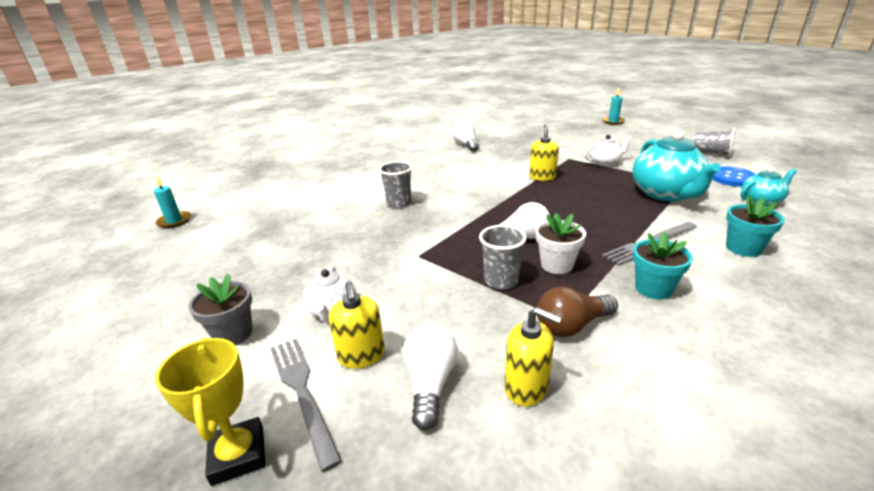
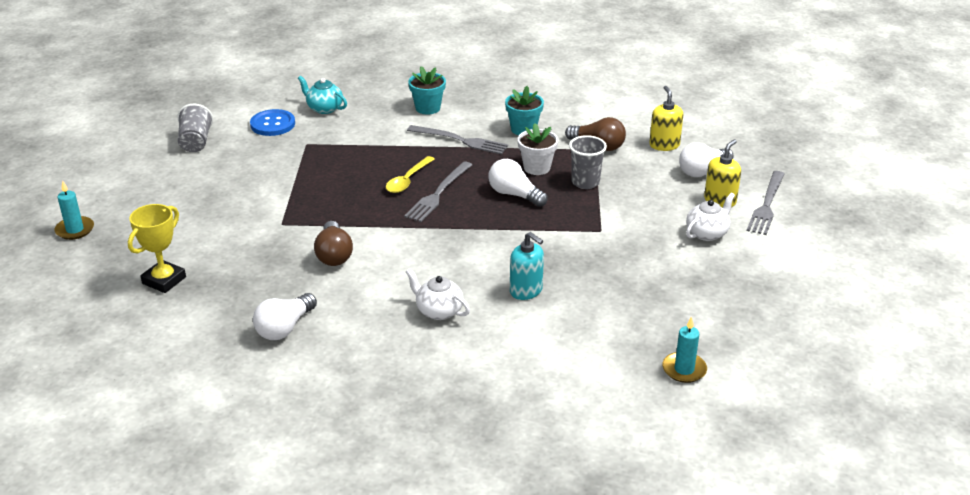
camera: 130 degrees left, 5 degrees up
(174, 221) = (762, 441): turquoise candle -> turquoise candle (684, 369)
(233, 334) = (781, 259): grey flower pot -> none
(238, 455) = (815, 201): yellow trophy -> yellow trophy (164, 280)
(399, 203) = (526, 290): grey cup -> turquoise soap dispenser
(516, 164) = (334, 255): none -> brown light bulb
(542, 177) = (362, 224): yellow soap dispenser -> none
(556, 209) = (438, 193): none -> grey fork
(589, 203) = (408, 180): none -> yellow spoon
(605, 163) = (279, 197): white teapot -> white teapot (438, 311)
(666, 194) = (346, 149): turquoise teapot -> none

